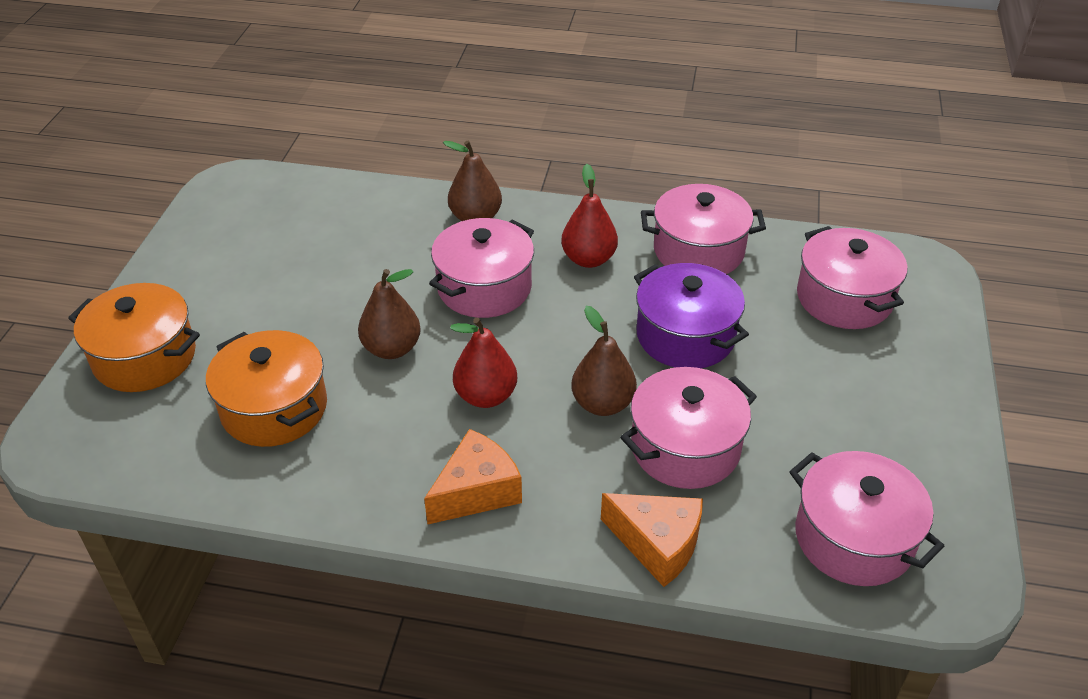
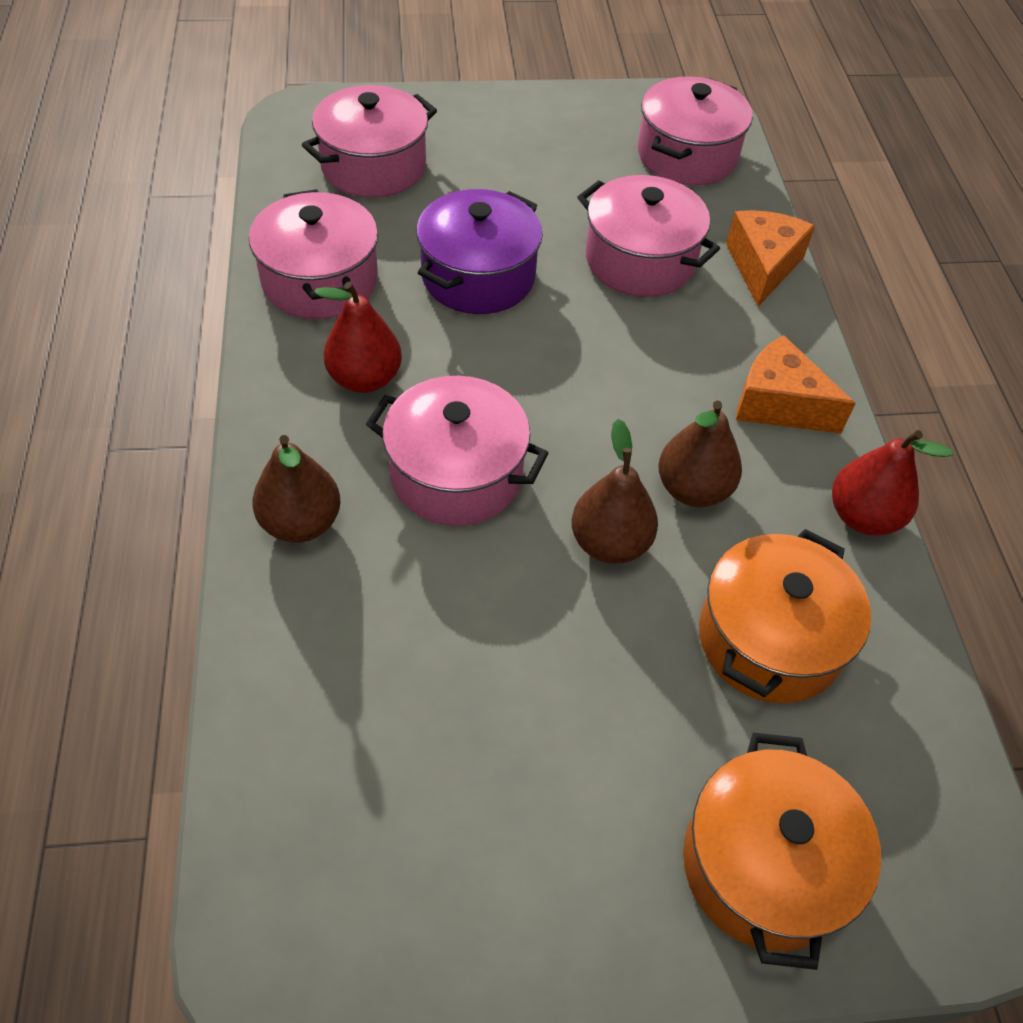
camera: 110 degrees left, 10 degrees up
(486, 396) = (646, 427): red pear -> red pear (863, 516)
(602, 404) = (611, 327): brown pear -> brown pear (693, 489)

